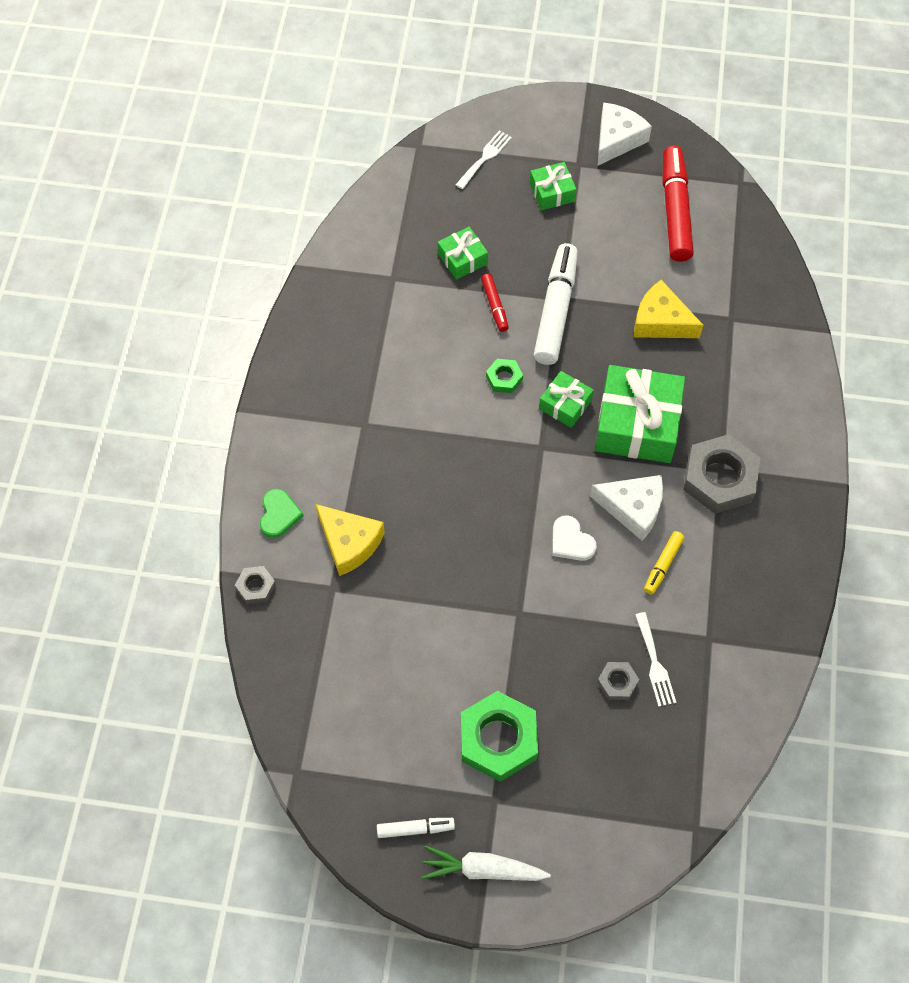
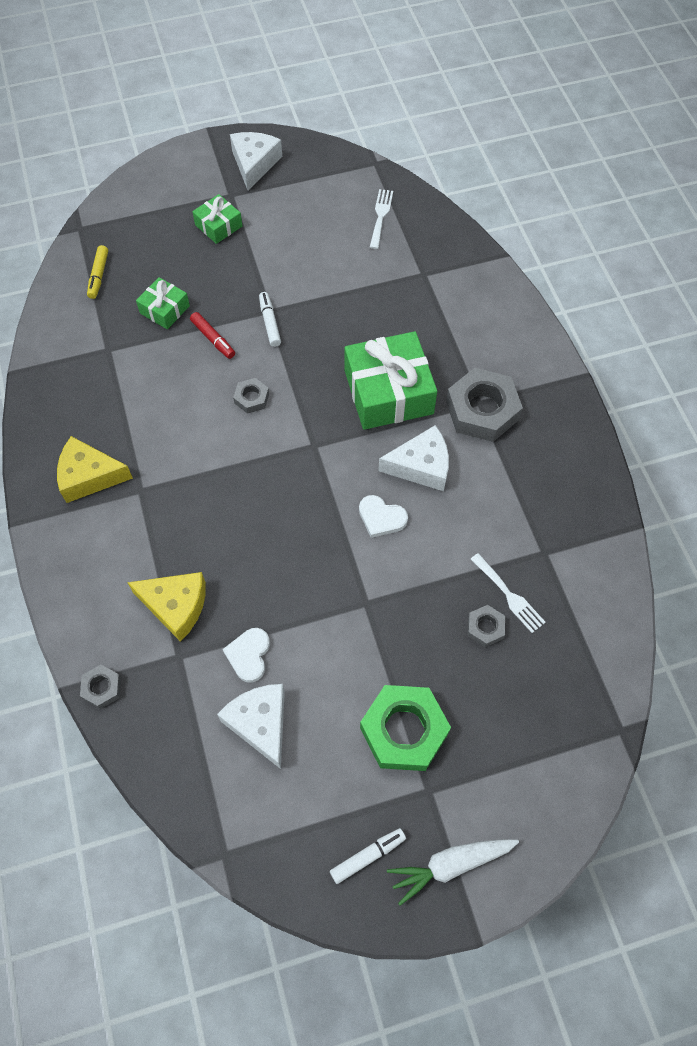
camera: 25 degrees left, 0 degrees up
(279, 514) = (94, 608): green heart -> none
(376, 677) = (260, 723): none -> white cheese
(393, 614) = (249, 655): none -> white heart
(485, 158) = (145, 218): white fork -> white fork (380, 216)
(504, 378) = (251, 398): green nut -> grey nut
(556, 310) = (270, 322): white marker -> white marker, size x0.49
(565, 404) = (317, 400): green gift -> none
(661, 321) = (365, 298): yellow cheese -> yellow cheese (89, 476)
(663, 565) = (472, 505): yellow marker -> yellow marker (98, 276)
(675, 210) = (332, 204): red marker -> none

